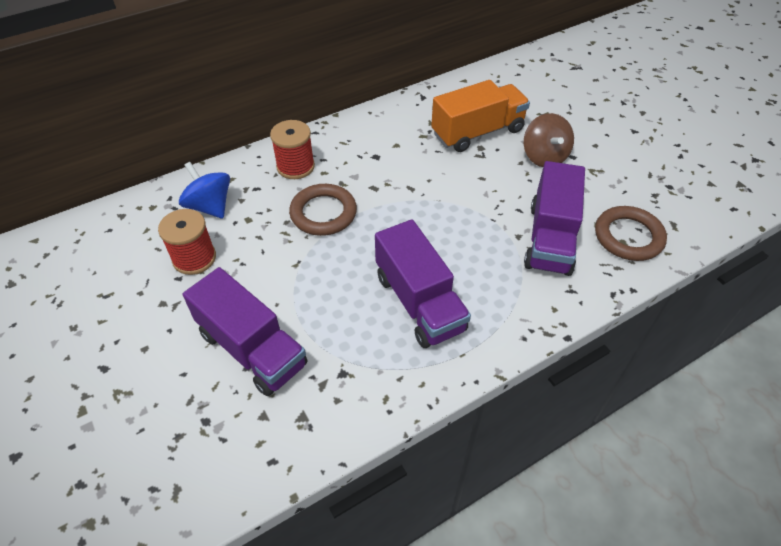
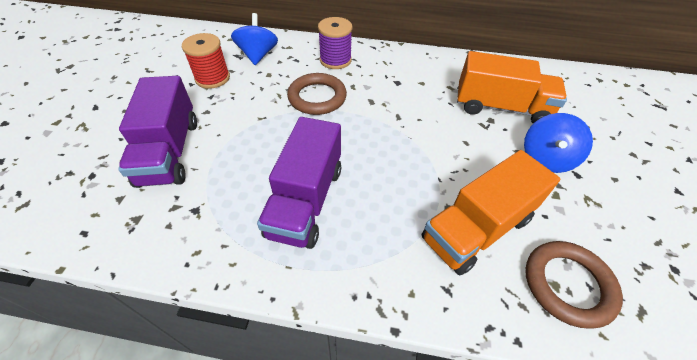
camera: 40 degrees right, 0 degrees up
(295, 166) = (335, 60): red spool -> purple spool
(544, 156) = (546, 159): brown spinning top -> blue spinning top
(550, 238) = (477, 229): purple truck -> orange truck

